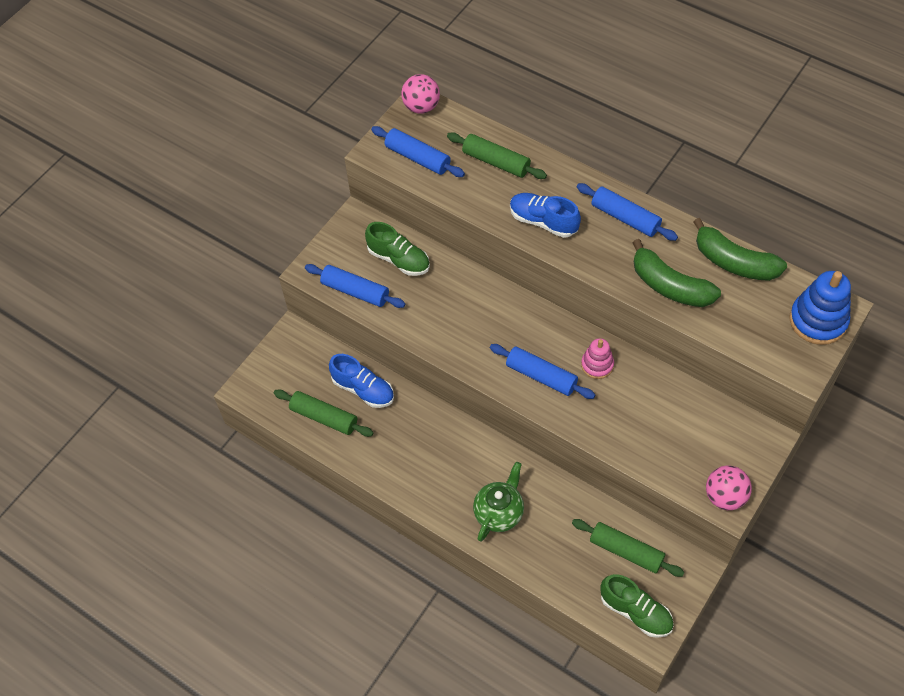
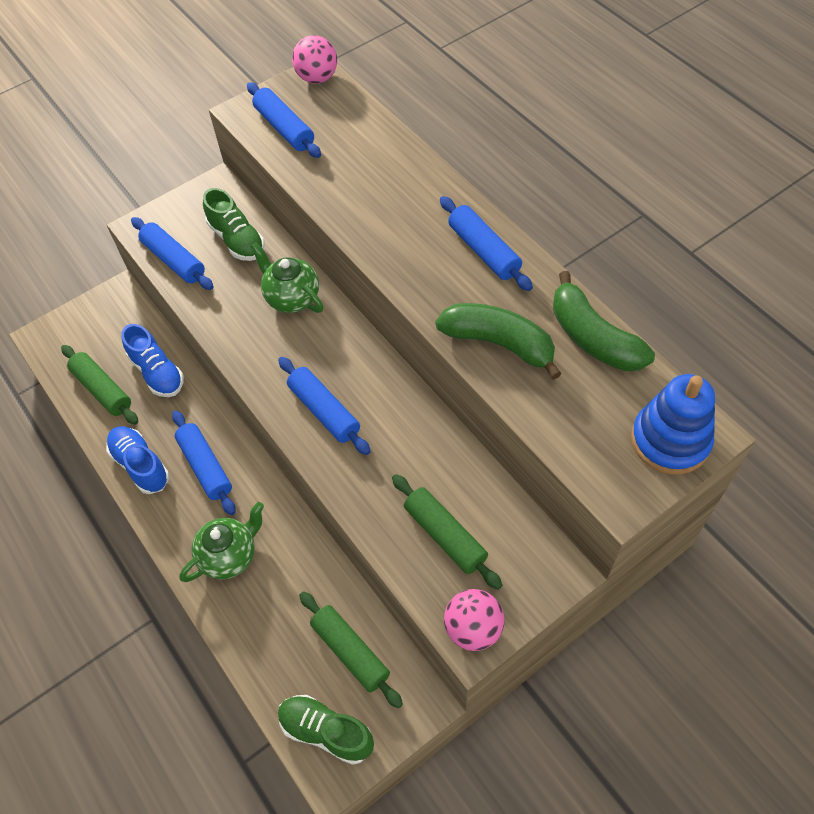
camera: 20 degrees right, 0 degrees up
(444, 452) = (205, 467): none -> blue rolling pin
(469, 295) = (292, 297): none -> green teapot
(496, 162) = (367, 153): green rolling pin -> green rolling pin (445, 535)
(543, 221) = (386, 230): blue shoe -> blue shoe (141, 465)
(597, 365) = (394, 417): pink stacking toy -> none
(635, 612) = (326, 731): green shoe -> green shoe turned 150 degrees clockwise
(670, 286) = (499, 343): green banana -> green banana turned 150 degrees clockwise

